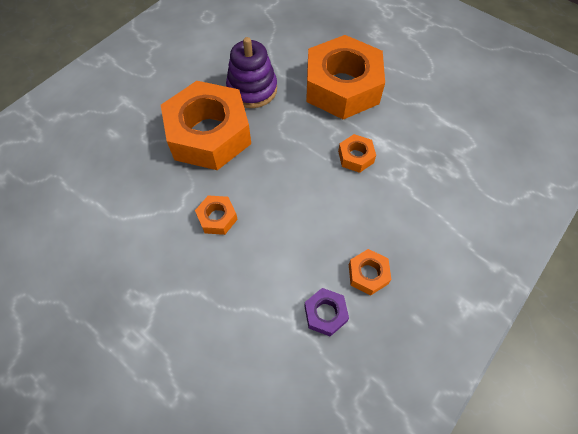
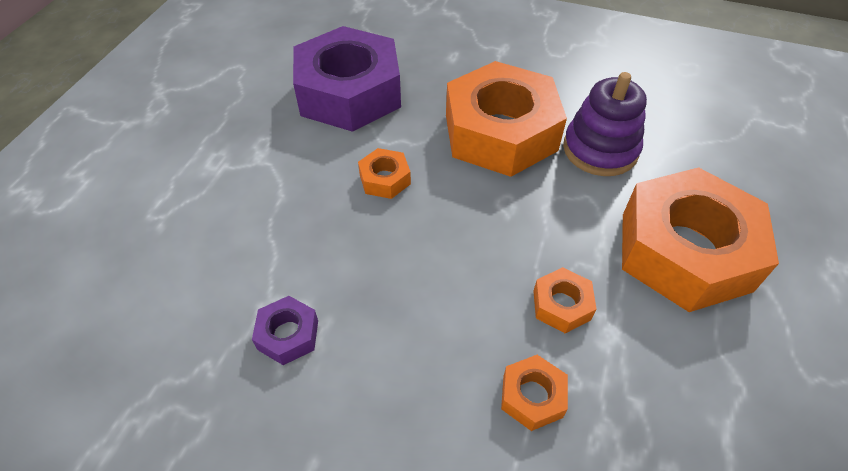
camera: 70 degrees right, 10 degrees down
(111, 216) = (349, 93): none -> purple nut
(368, 274) = (364, 374): orange nut -> orange nut (532, 396)

